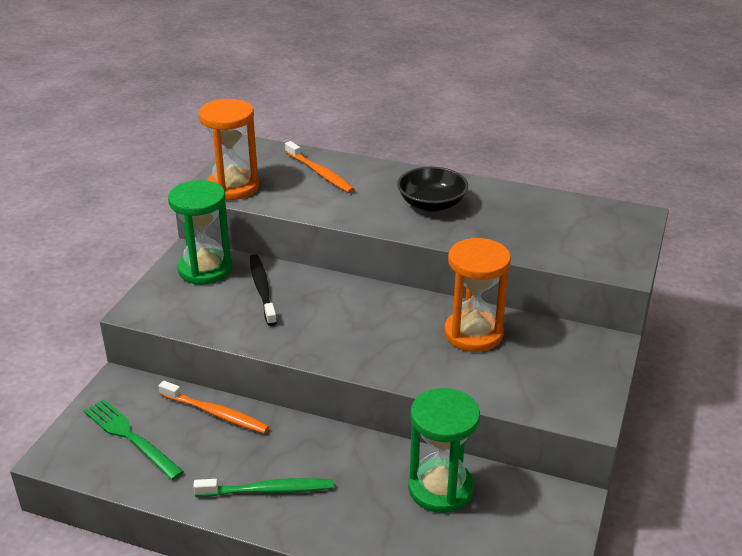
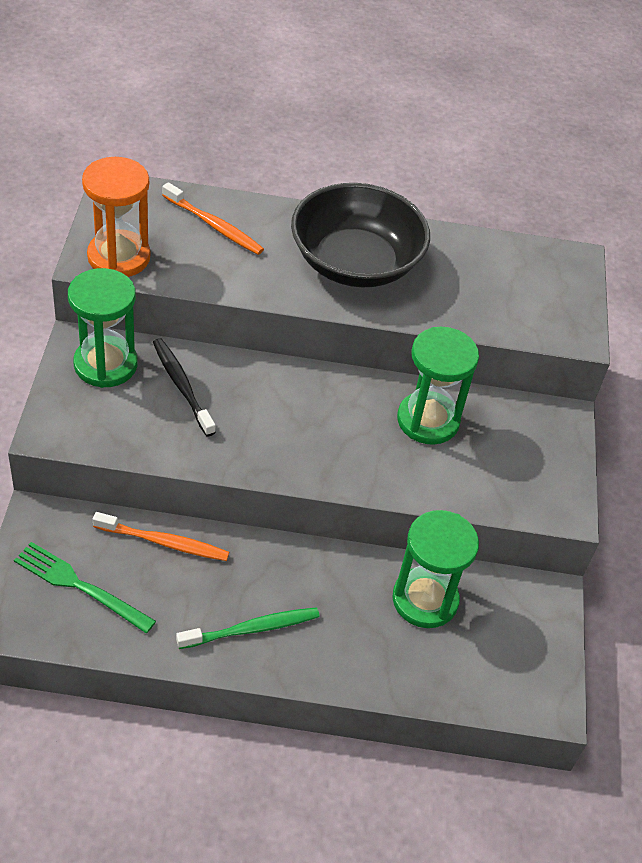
camera: 20 degrees left, 15 degrees up
(431, 204) = (355, 262): black bowl -> black bowl, size x1.71
(473, 333) = (428, 420): orange hourglass -> green hourglass

